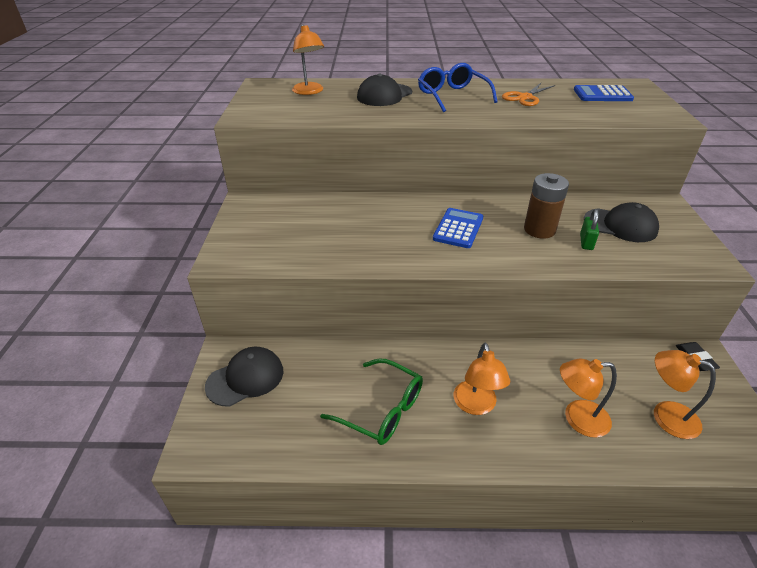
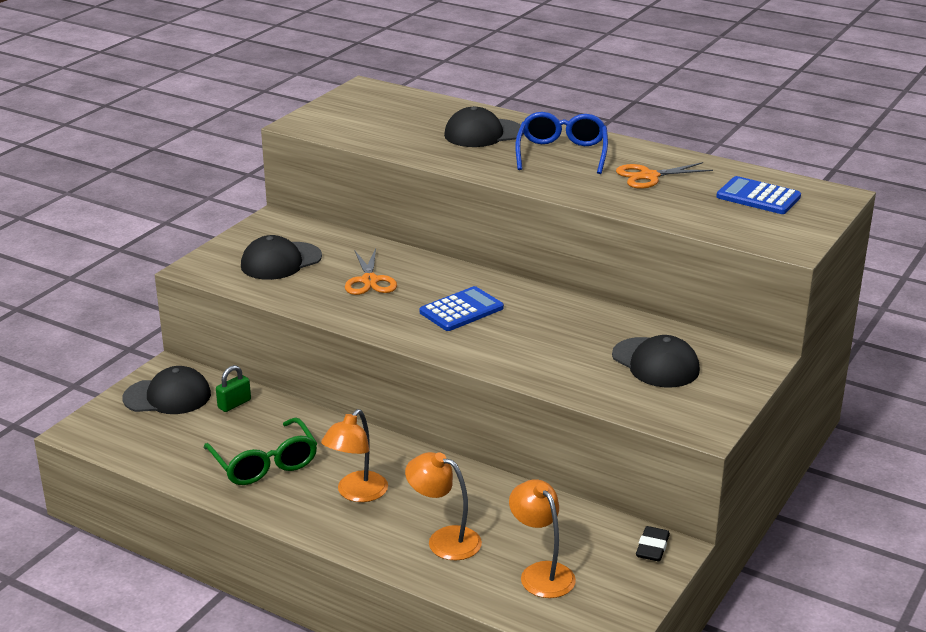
camera: 30 degrees right, 10 degrees down
(286, 232) = (281, 261): none -> black cap
(309, 92) = (405, 110): orange lamp -> none
(369, 227) = (369, 281): none -> orange scissors
(539, 230) = (551, 338): brown battery -> none
(586, 242) = (586, 365): green padlock -> green padlock (234, 404)

